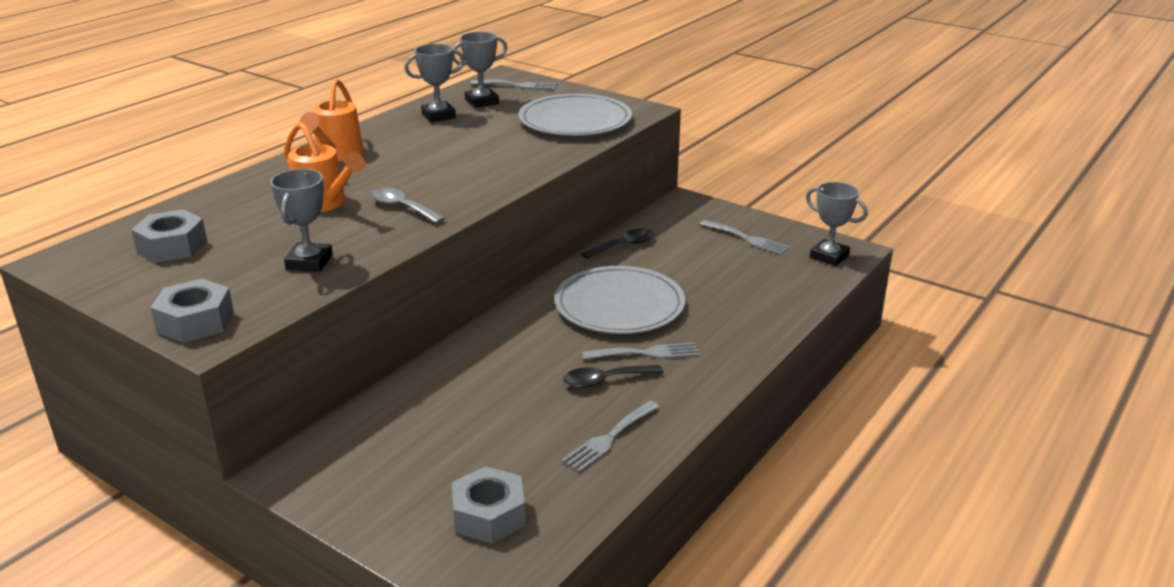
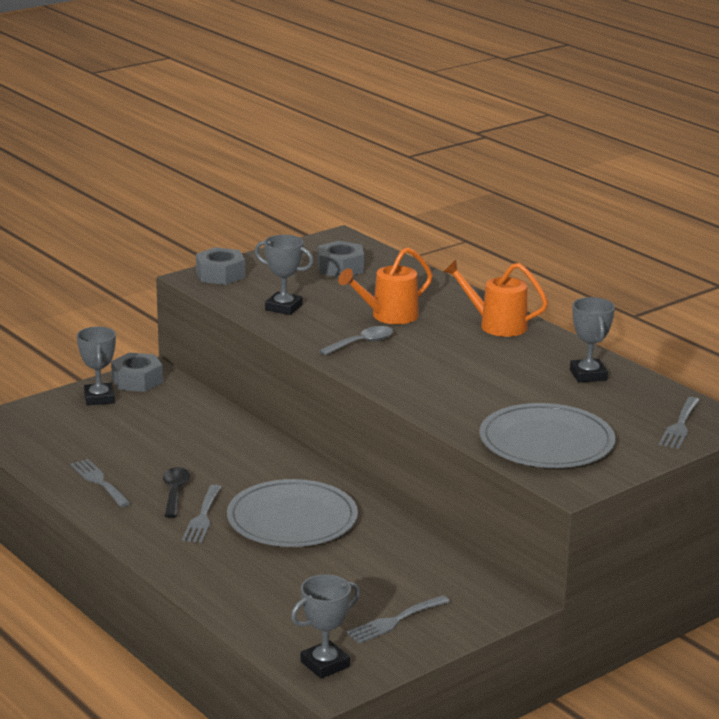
camera: 105 degrees right, 5 degrees down
(482, 101) = (627, 400): grey trophy -> grey trophy (99, 398)
(489, 515) = (53, 430): grey nut -> grey nut (137, 380)
(623, 246) = (414, 542): black spoon -> none

